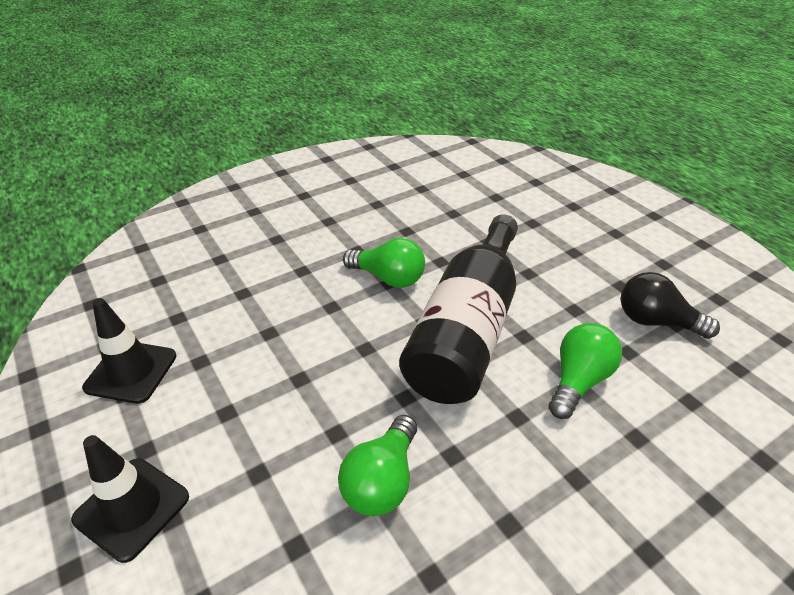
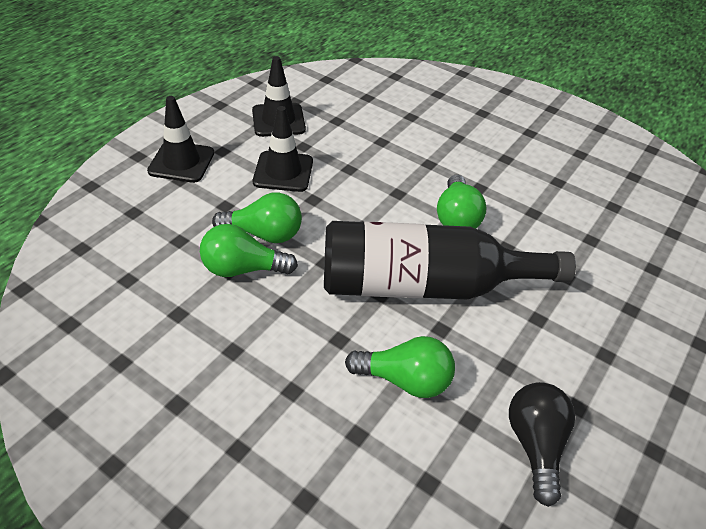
camera: 65 degrees right, 5 degrees up
(234, 394) = (283, 172): none -> black traffic cone
(333, 442) = (264, 234): none -> green light bulb

